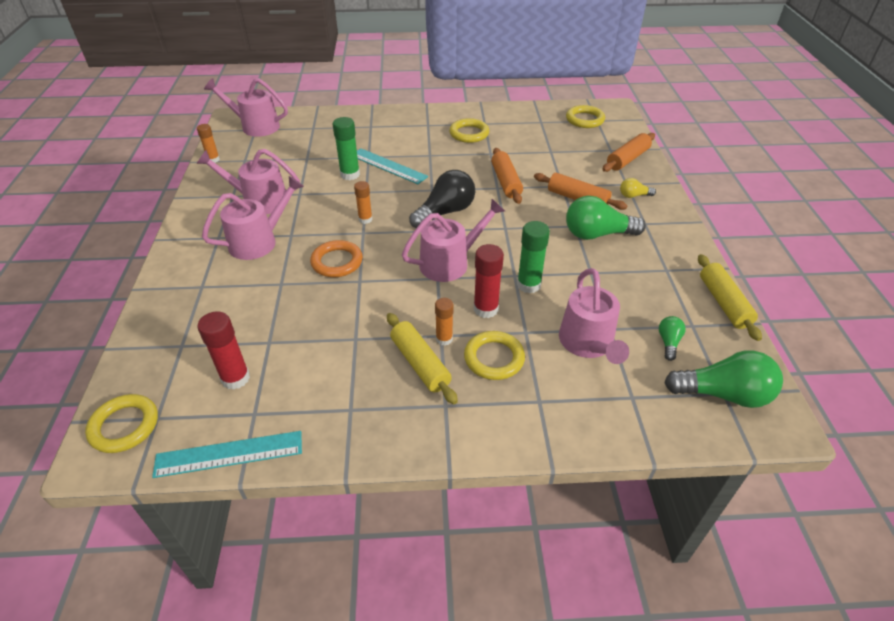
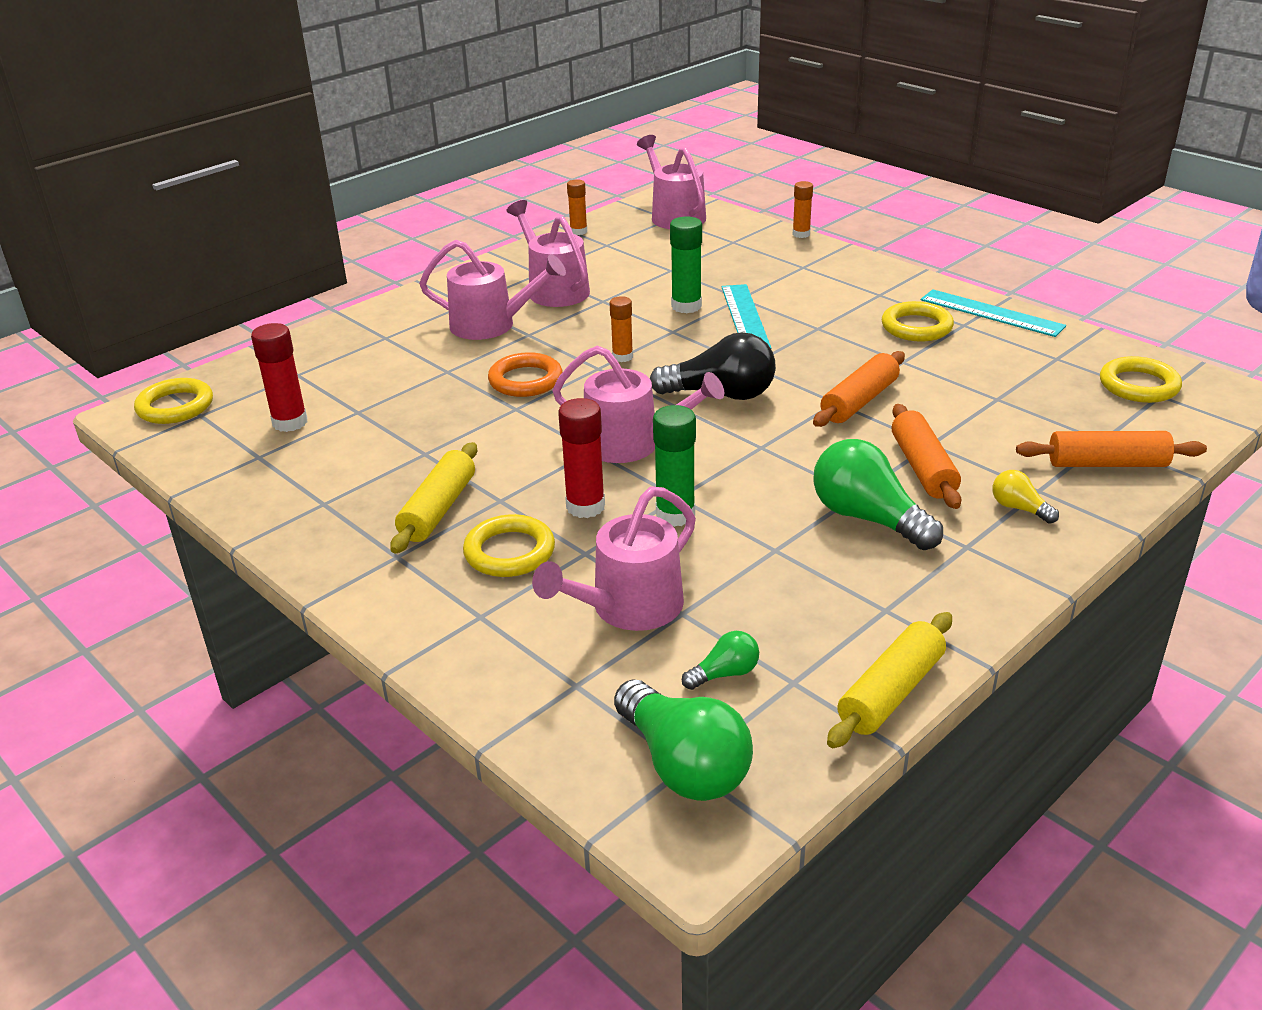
camera: 50 degrees right, 10 degrees down
(229, 454) = (198, 472): turquoise ruler -> turquoise ruler (991, 313)
(444, 339) = (496, 505): orange glue stick -> orange glue stick (801, 234)

